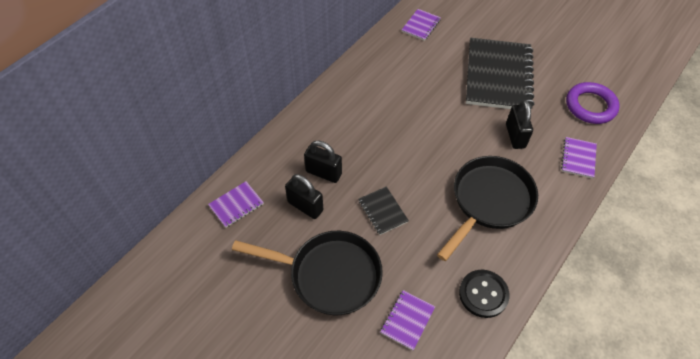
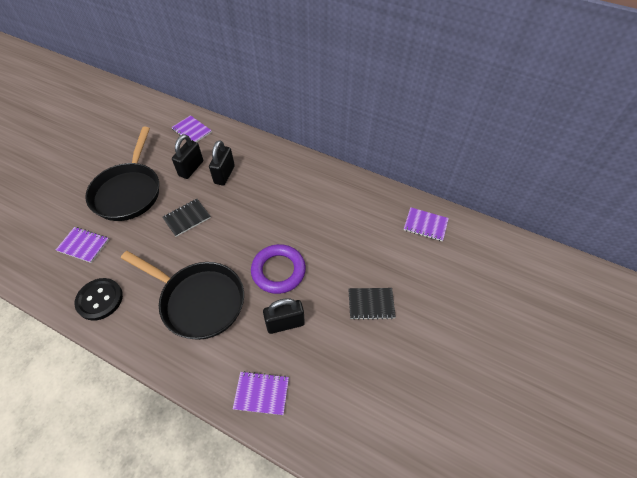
camera: 80 degrees right, 0 degrees up
(498, 76) = (371, 304): black notebook -> black notebook, size x0.44
(590, 106) = (347, 413): purple ring -> purple ring (278, 271)

